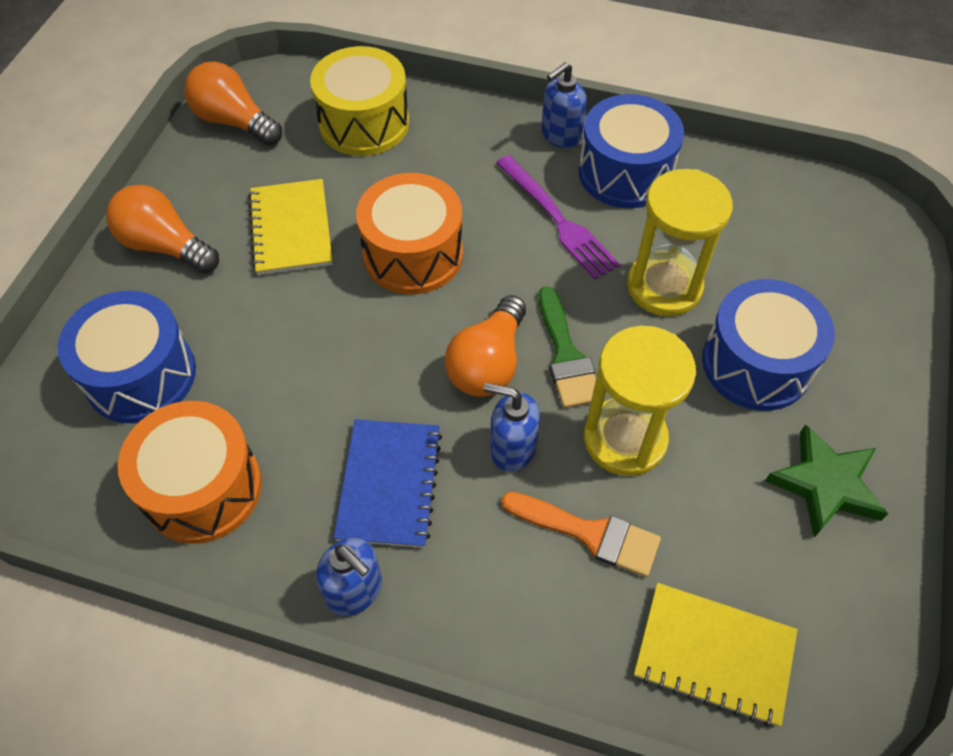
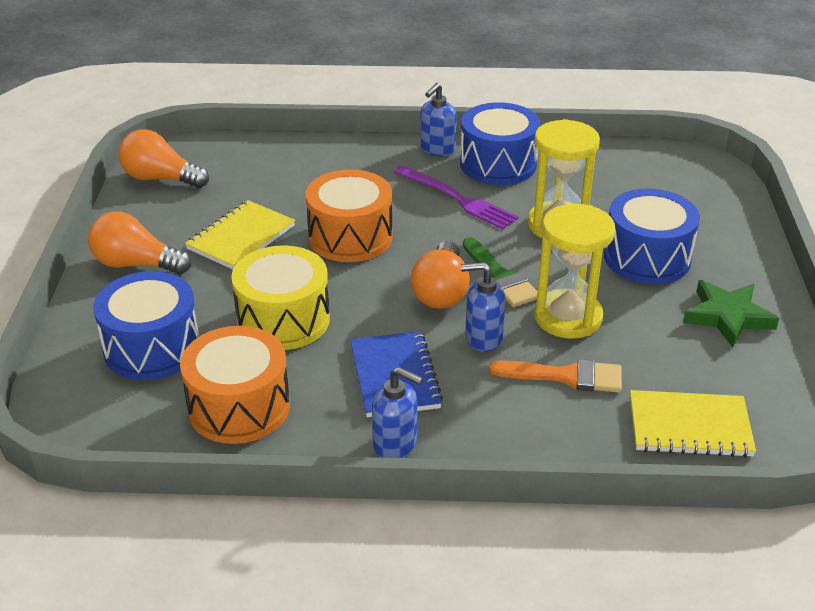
camera: 15 degrees left, 20 degrees down
(291, 229) = (241, 237): yellow notebook -> yellow notebook turned 60 degrees clockwise
(364, 123) = (273, 164): yellow drum -> yellow drum (283, 320)

